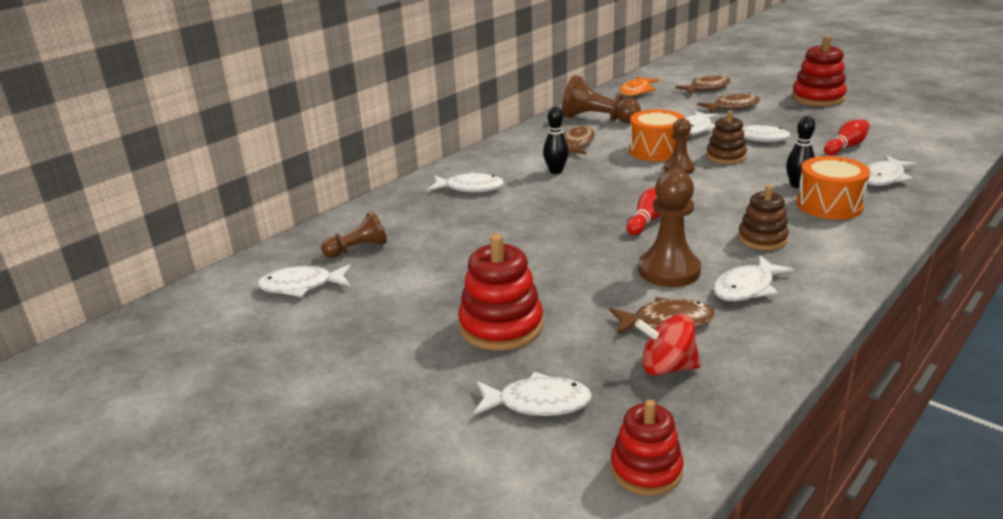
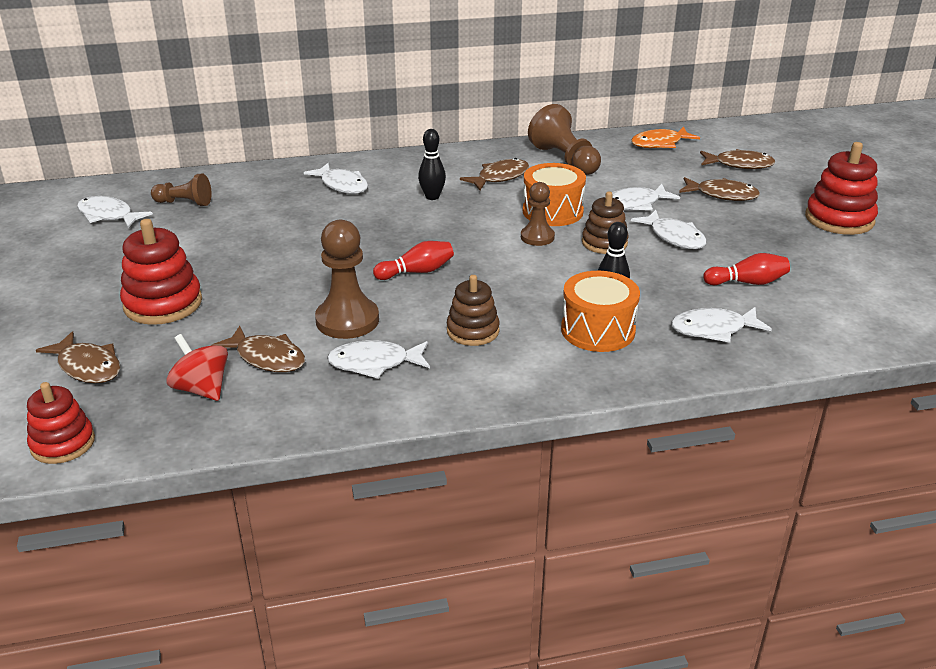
camera: 35 degrees right, 5 degrees up
(538, 403) = (87, 366): white fish -> brown fish

